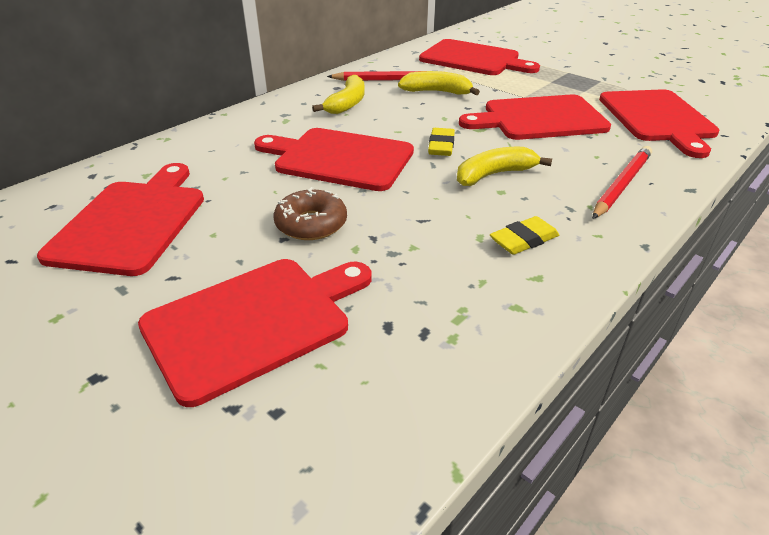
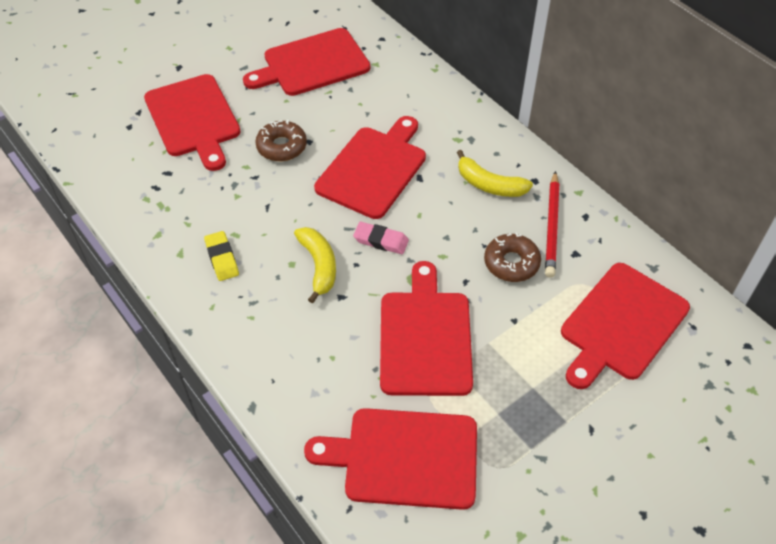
camera: 100 degrees right, 15 degrees up
(132, 222) = (312, 64): red cutting board -> red cutting board turned 135 degrees clockwise
(437, 92) = (511, 263): yellow banana -> brown donut
(441, 146) = (381, 241): yellow eraser -> pink eraser
(622, 185) = (275, 354): red pencil -> none

